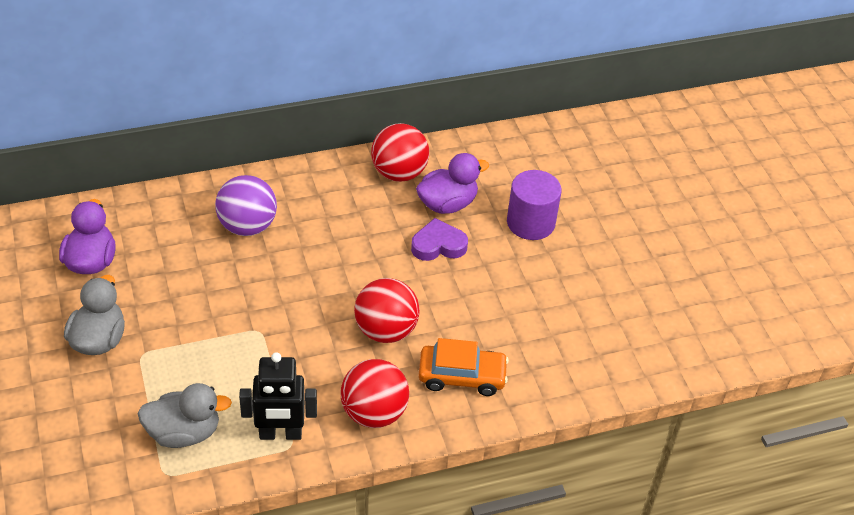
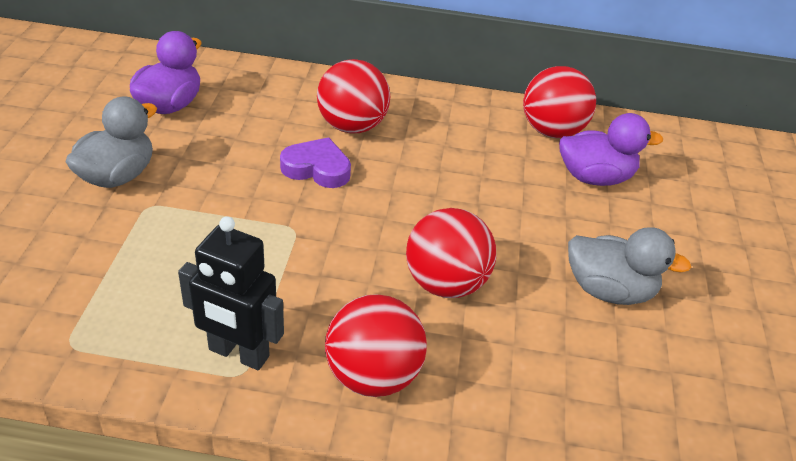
camera: 25 degrees right, 5 degrees down
(184, 433) = (128, 305): grey duck -> grey duck (609, 290)
(247, 226) = (352, 126): purple ball -> red ball
(438, 245) = (562, 215): purple heart -> purple heart (317, 168)
(462, 376) = (517, 375): orange car -> none
(530, 223) = (694, 230): purple cylinder -> none

